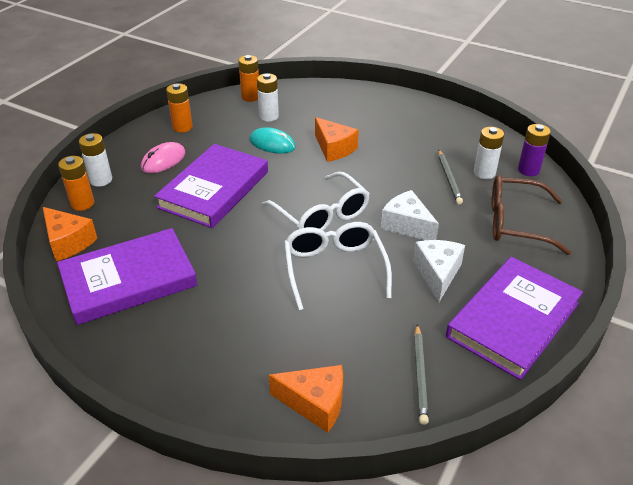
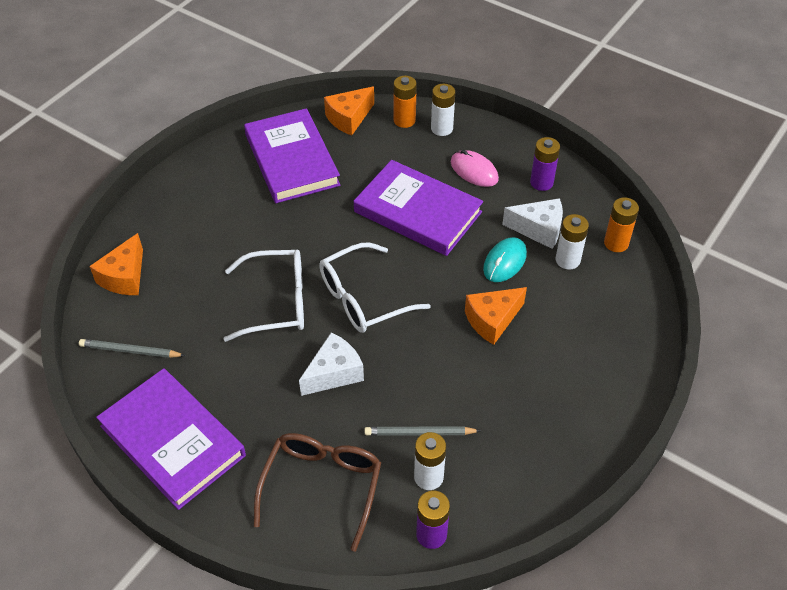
camera: 95 degrees right, 10 degrees up
(182, 127) = (541, 182): orange battery -> purple battery
(437, 274) = (252, 388): white cheese -> white cheese (538, 229)

